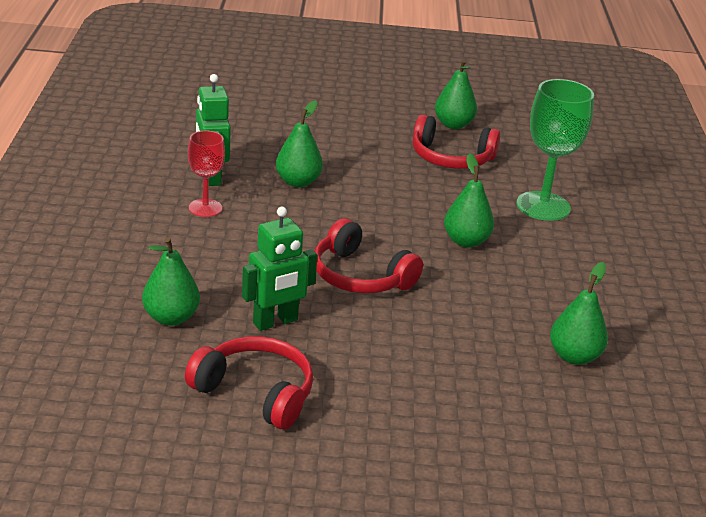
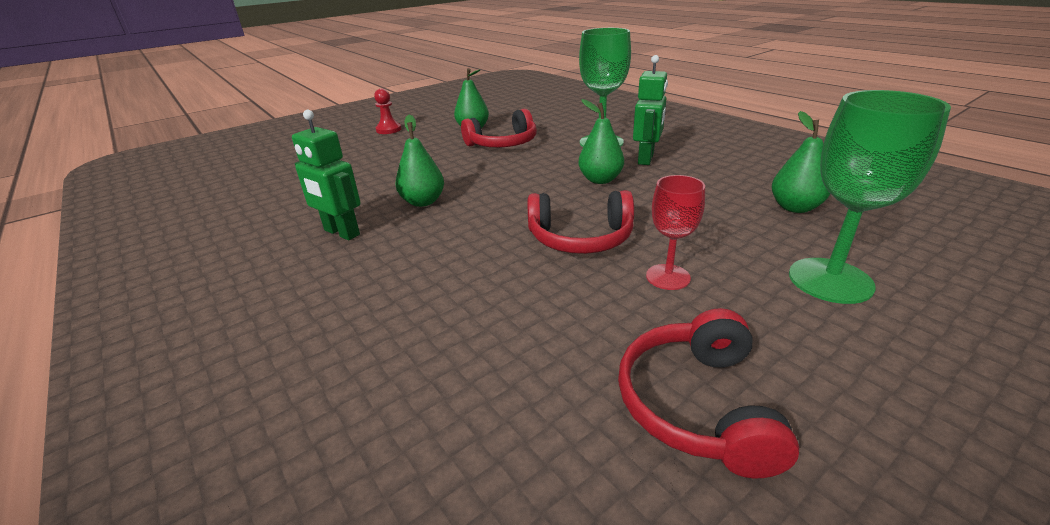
camera: 35 degrees left, 0 degrees up
(171, 318) = (488, 384): green pear -> none
(205, 208) = (370, 258): red goblet -> red goblet (668, 277)
(255, 393) = (697, 405): red headphones -> red headphones turned 75 degrees counterclockwise
(275, 322) = (587, 316): green robot -> green robot (646, 159)
(376, 86) = (388, 130): none -> red pawn
(470, 404) = (830, 280): none -> green goblet

